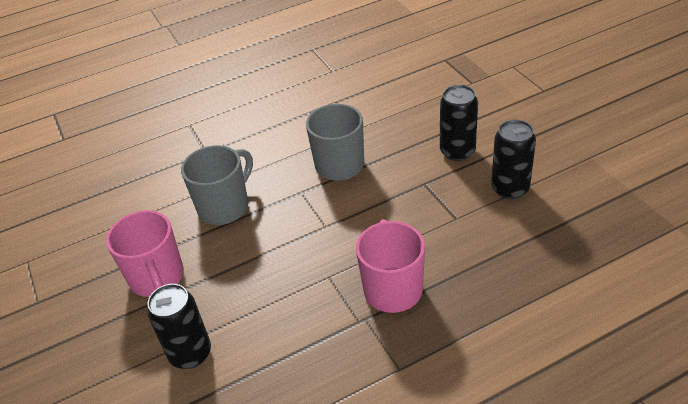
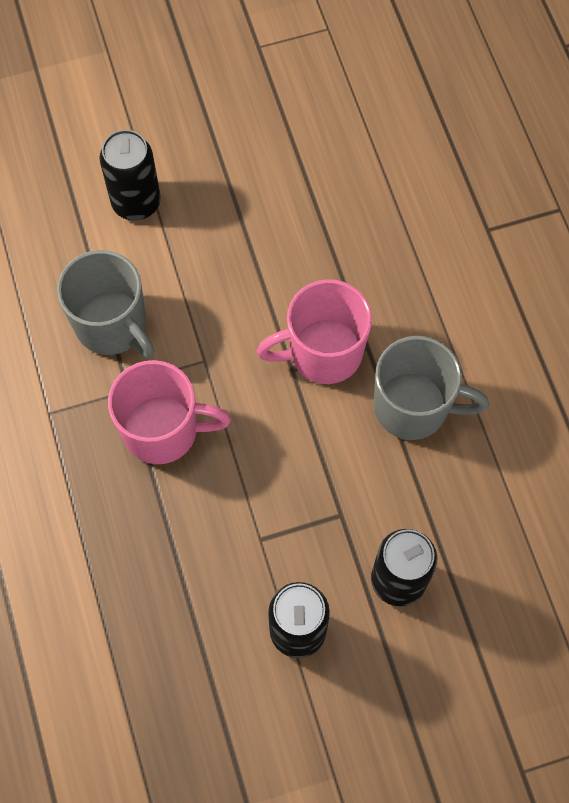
camera: 95 degrees right, 25 degrees up
(157, 278) = (258, 169): pink mug -> pink mug (323, 352)
(225, 207) = (363, 249): grey mug -> grey mug (112, 325)

